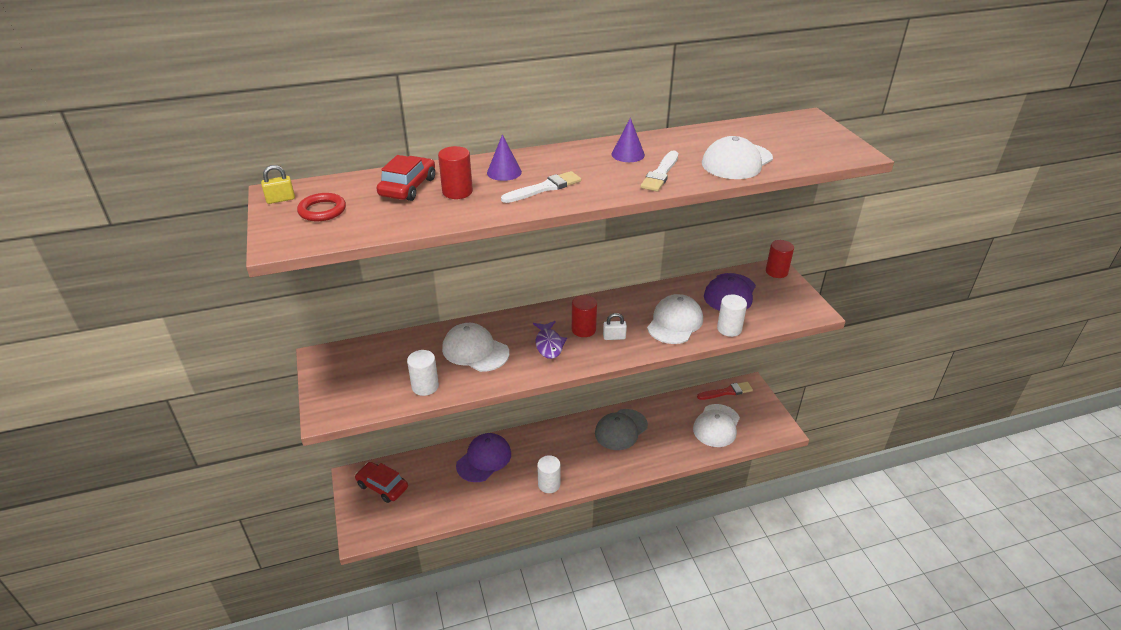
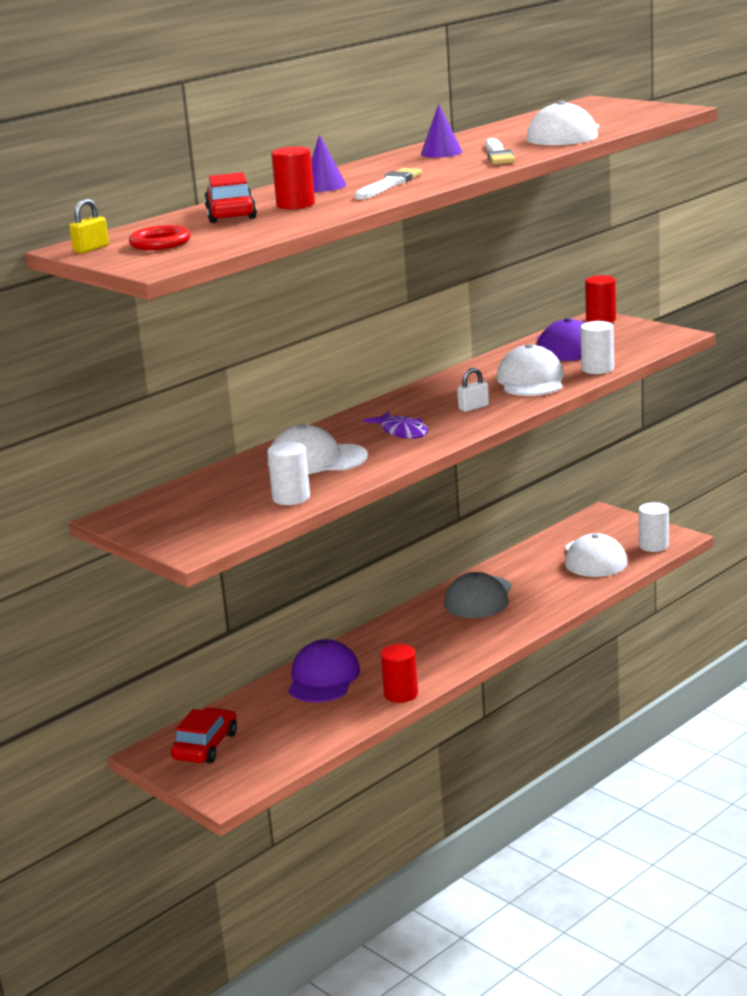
camera: 25 degrees left, 15 degrees down
(382, 486) = (205, 746): red car -> red car turned 105 degrees clockwise
(549, 484) = (435, 670): white cylinder -> white cylinder (653, 546)
(583, 329) = (430, 412): red cylinder -> red cylinder (401, 694)
(727, 392) = (578, 528): red brush -> none

